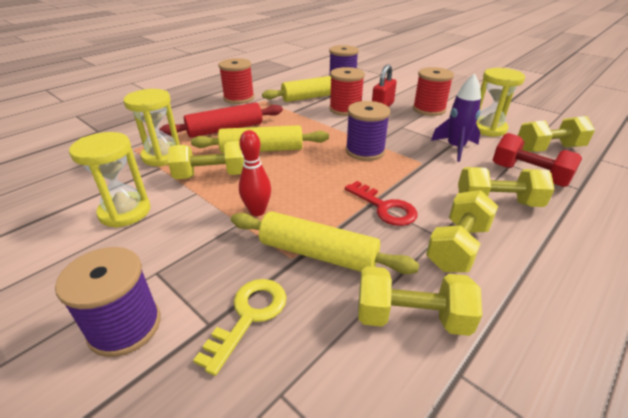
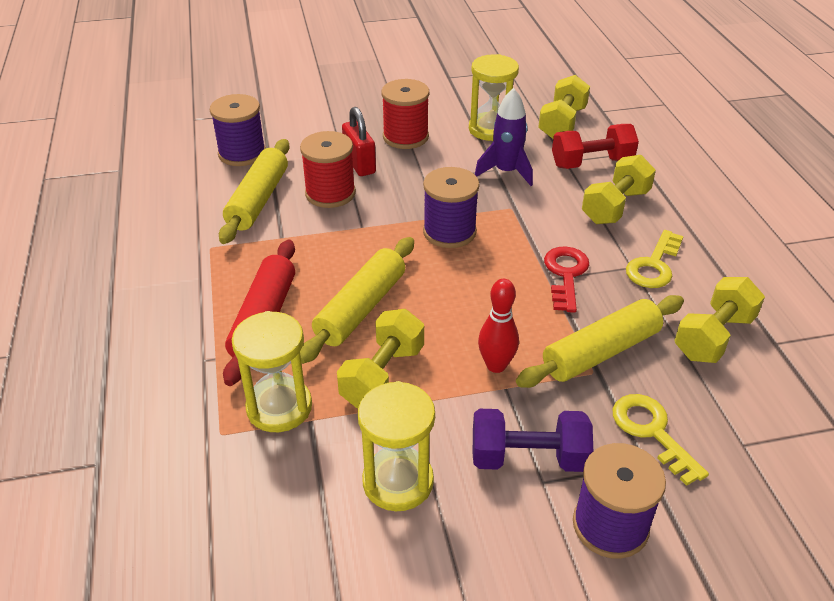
camera: 55 degrees left, 5 degrees up
(176, 257) = (528, 458): none -> purple dumbbell
(239, 98) = (169, 267): red spool -> none
(384, 207) = (565, 275): red key -> red key turned 75 degrees counterclockwise
(457, 247) = (654, 265): yellow dumbbell -> yellow key

